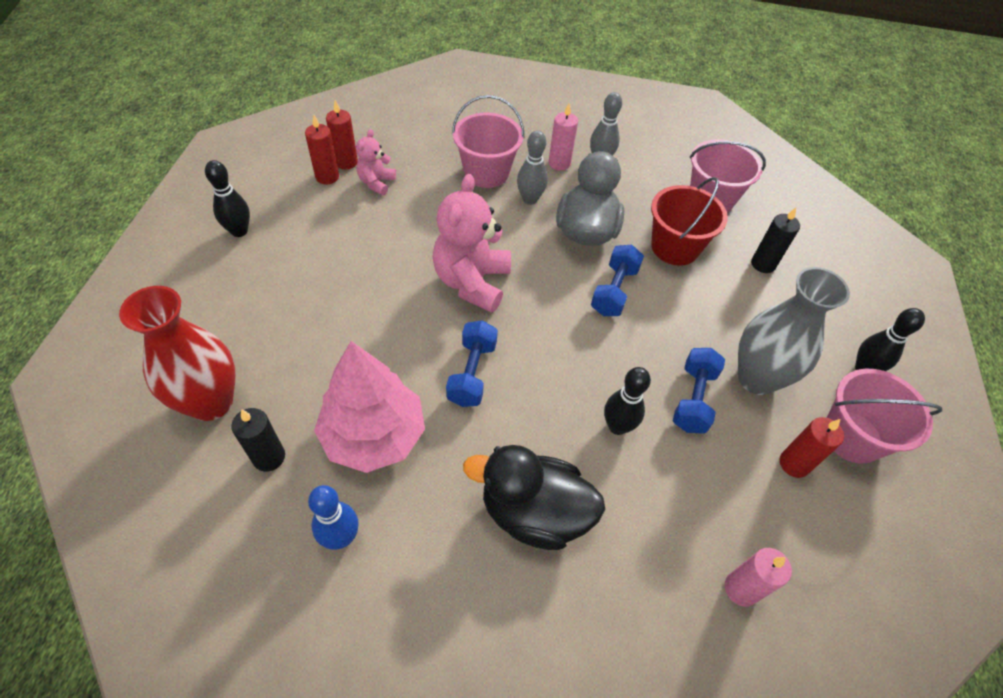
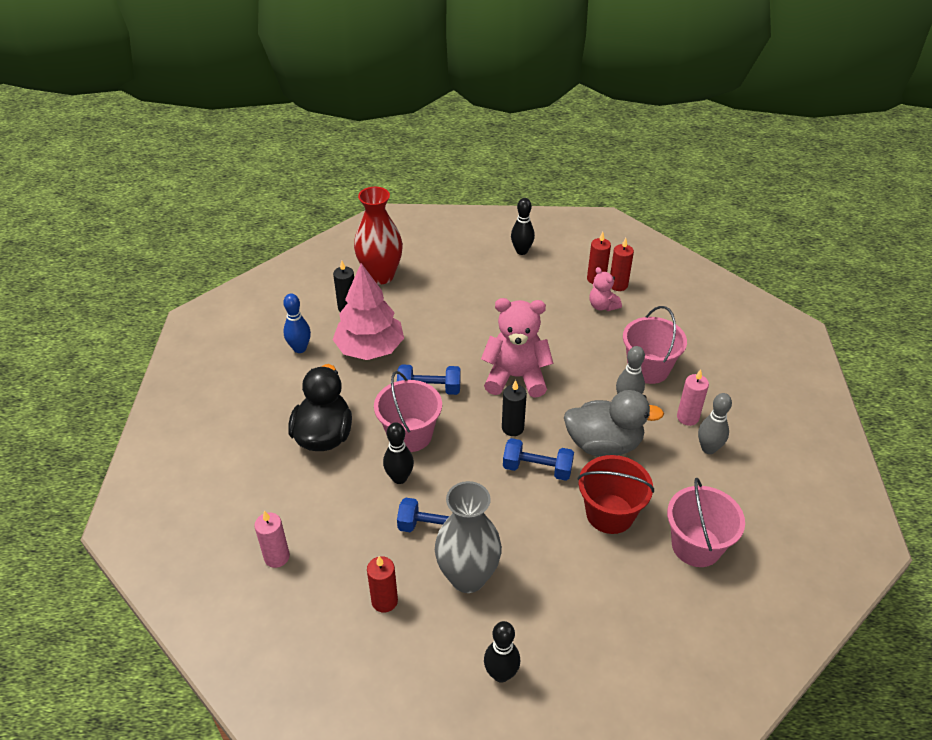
camera: 85 degrees right, 10 degrees down
(376, 183) = (602, 306): pink teddy bear -> pink teddy bear turned 135 degrees counterclockwise
(763, 264) = (615, 591): black candle -> black candle (512, 428)
(852, 436) = (419, 652): pink bucket -> pink bucket (410, 435)

